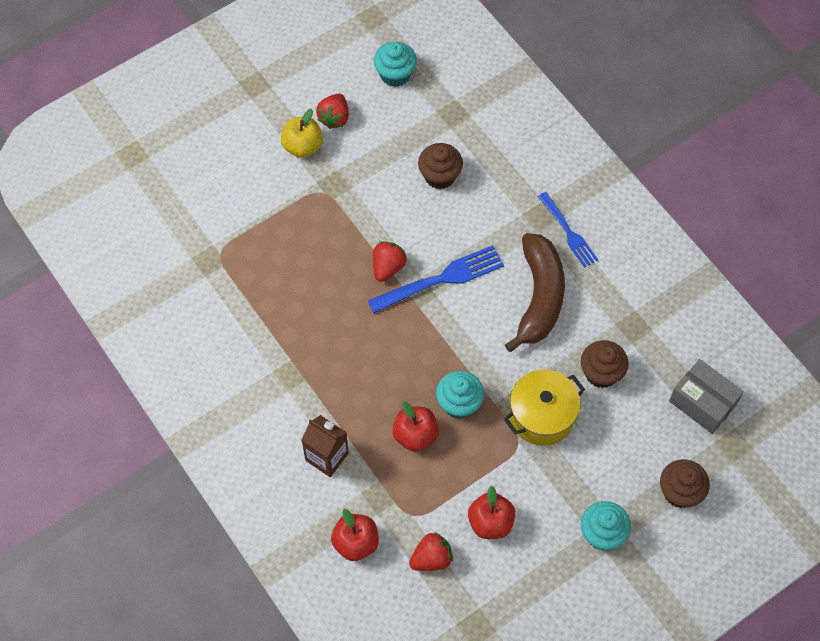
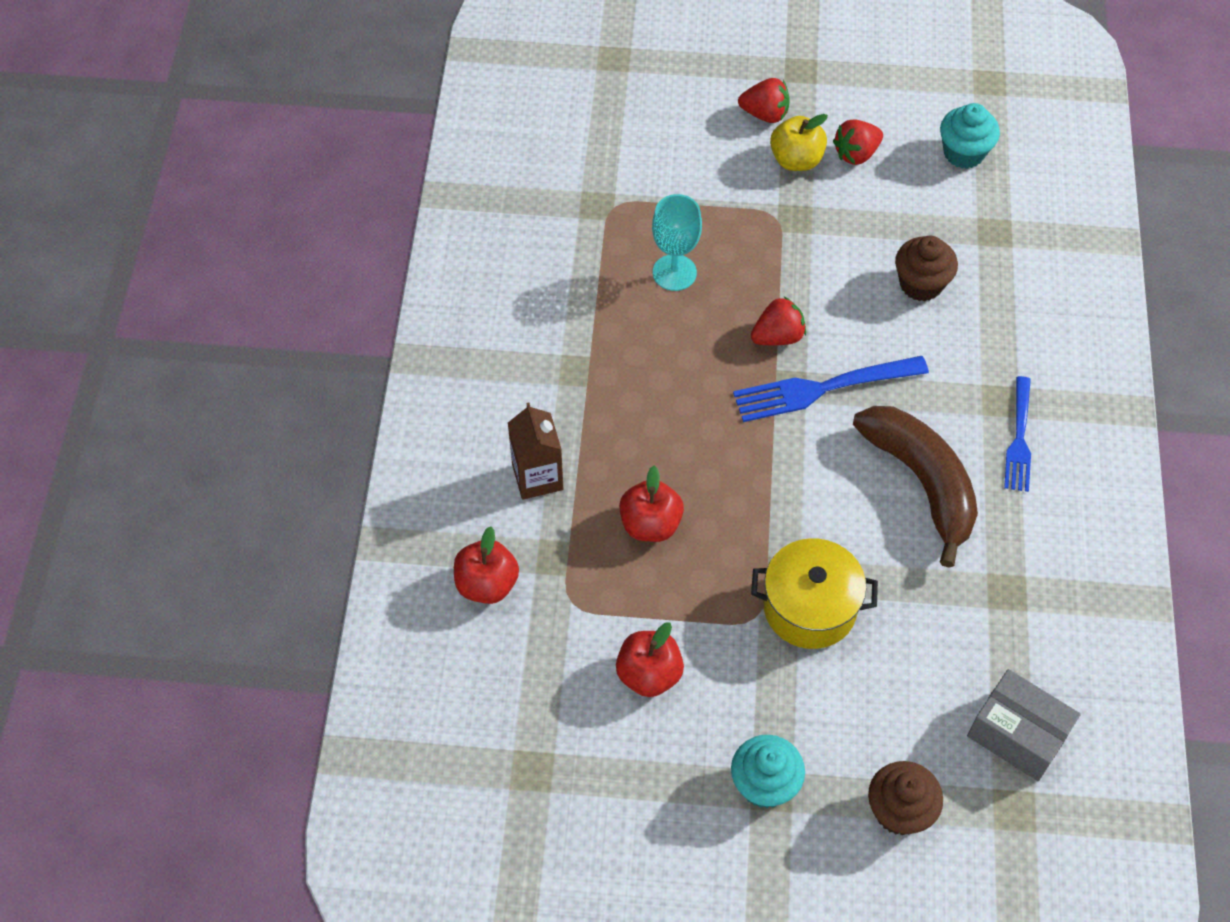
camera: 40 degrees right, 5 degrees down
(294, 270) = (674, 272): none -> turquoise goblet
(431, 558) = (551, 662): red strawberry -> red strawberry (765, 114)
(440, 280) = (824, 388): blue fork -> blue fork turned 150 degrees clockwise
(459, 403) = (728, 527): turquoise cupcake -> none
(539, 297) = (921, 482): brown banana -> brown banana turned 75 degrees counterclockwise
(601, 373) = (921, 613): brown cupcake -> none
(702, 403) = (1017, 734): grey box -> grey box turned 45 degrees counterclockwise

